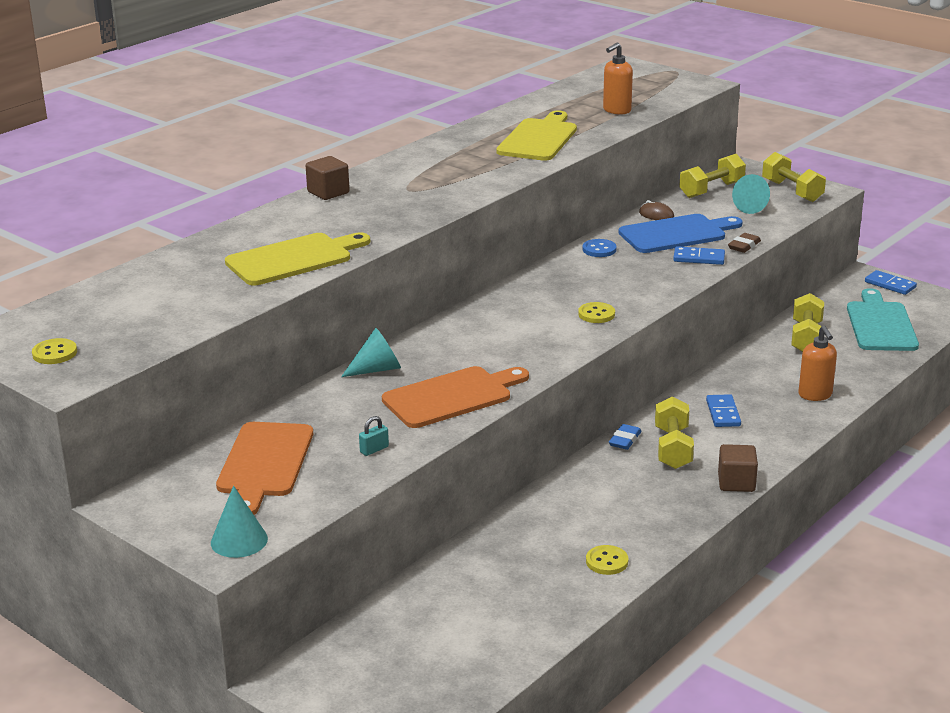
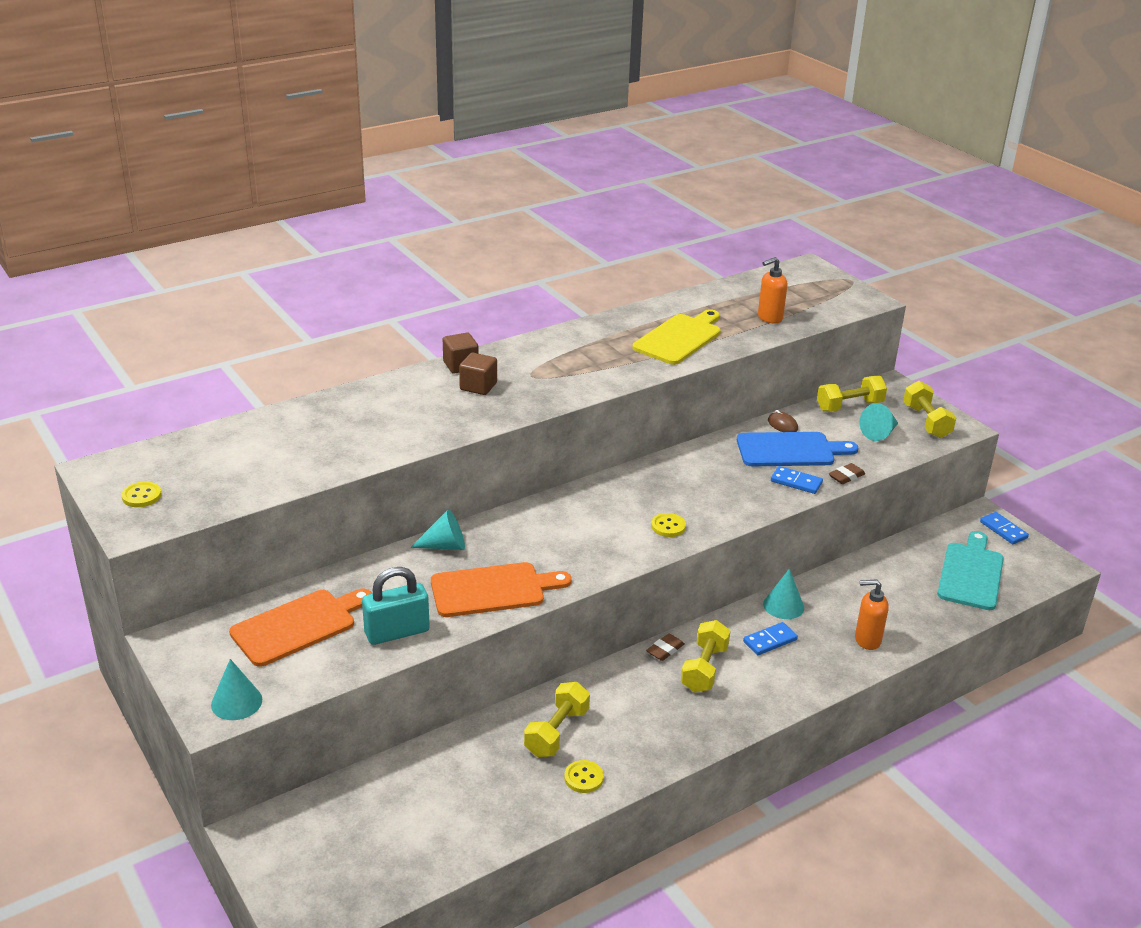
camera: 15 degrees right, 5 degrees up
(264, 464) = (298, 626): orange cutting board -> orange cutting board turned 150 degrees counterclockwise
(294, 259) = (390, 434): yellow cutting board -> none
(374, 449) = (397, 632): turquoise padlock -> turquoise padlock, size x2.35
(599, 249) = (709, 454): blue button -> none
(625, 440) = (665, 650): blue eraser -> brown eraser
(719, 382) = (783, 605): none -> turquoise cone
(723, 413) = (770, 641): blue domino -> blue domino turned 45 degrees clockwise
(736, 482) = (744, 720): brown cube -> brown cube (478, 386)
(806, 338) = (891, 574): yellow dumbbell -> yellow dumbbell (557, 732)
(815, 395) = (867, 640): orange soap dispenser -> orange soap dispenser turned 90 degrees clockwise

